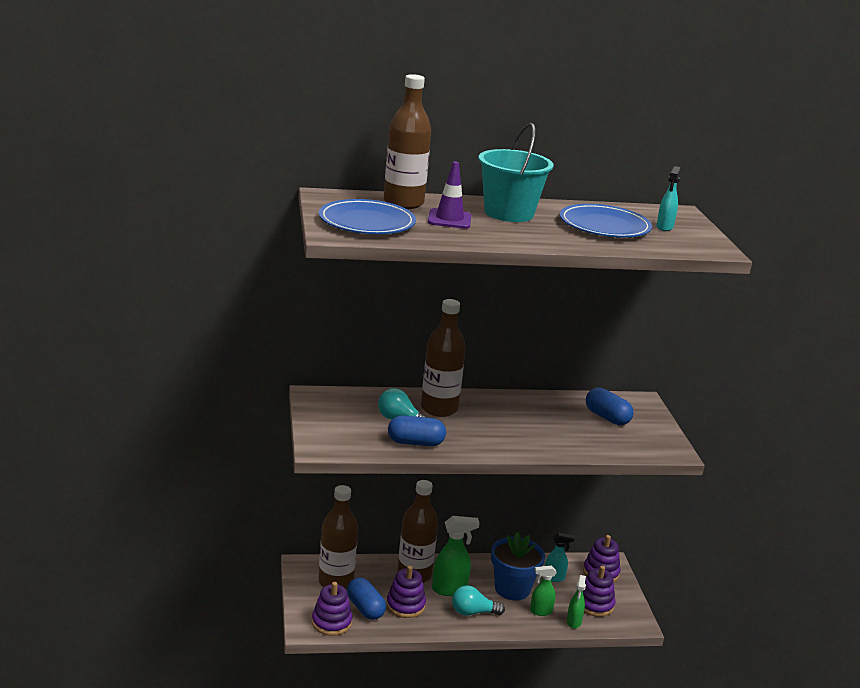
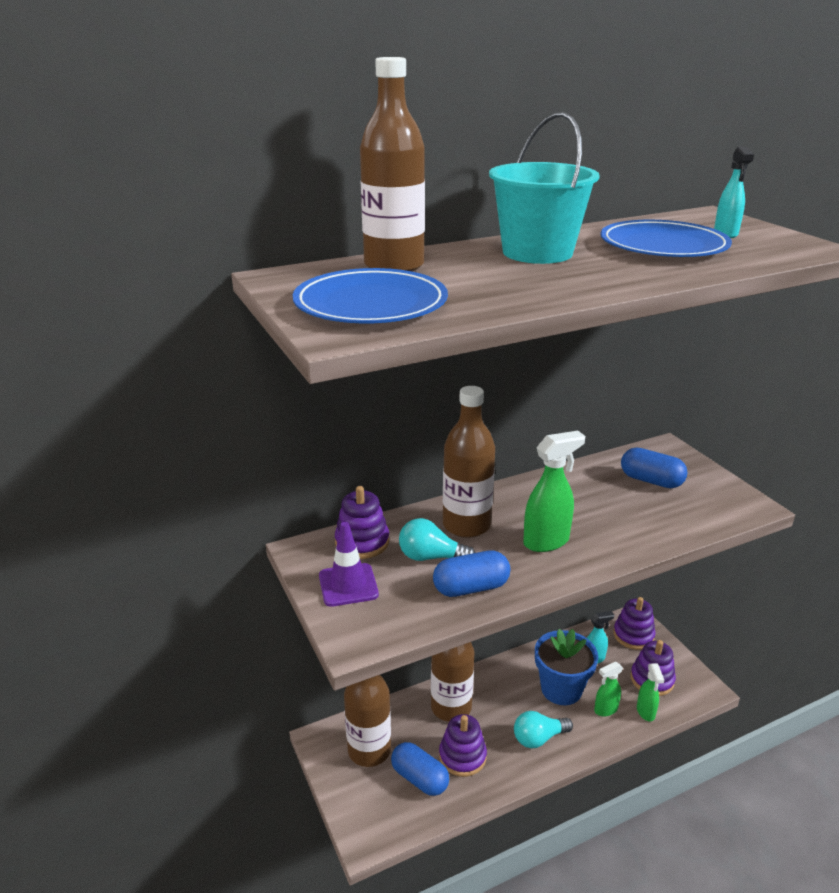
camera: 15 degrees left, 5 degrees up
(331, 622) = (390, 817): purple stacking toy -> purple stacking toy (362, 542)
(449, 219) = (476, 276): purple traffic cone -> purple traffic cone (348, 585)
(450, 589) = (498, 714): green spray bottle -> green spray bottle (546, 541)

